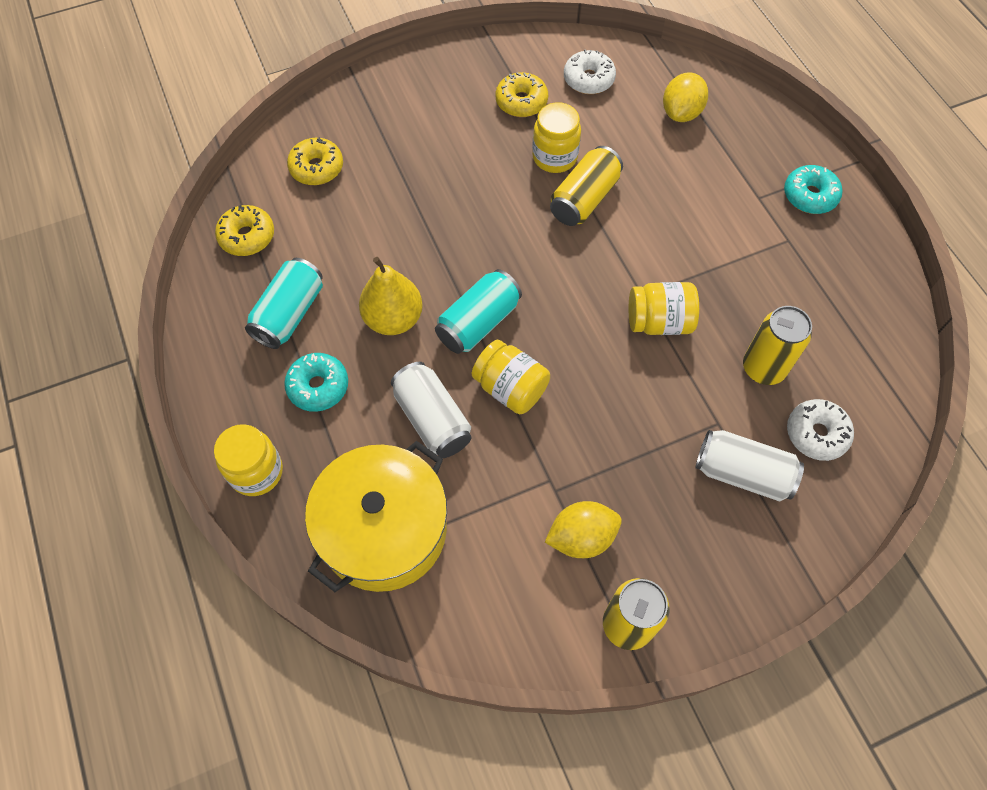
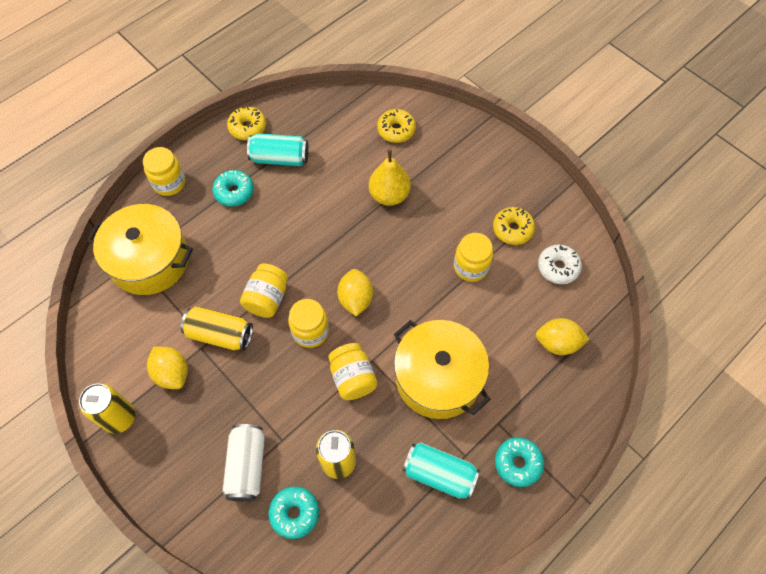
camera: 70 degrees right, 0 degrees up
(247, 236) = (327, 115): yellow donut -> yellow donut (247, 128)
(393, 319) = (296, 214): yellow pear -> yellow pear (389, 195)
(432, 419) = (231, 261): white can -> none
(478, 323) = (310, 264): turquoise can -> turquoise can (439, 474)
(551, 287) = (355, 299): none -> yellow lemon
(578, 350) = (310, 331): none -> yellow jar
(584, 199) = (441, 298): yellow can -> yellow can (220, 335)
(687, 235) = (438, 378): none -> yellow pot
(816, 434) = (294, 513): white donut -> turquoise donut

